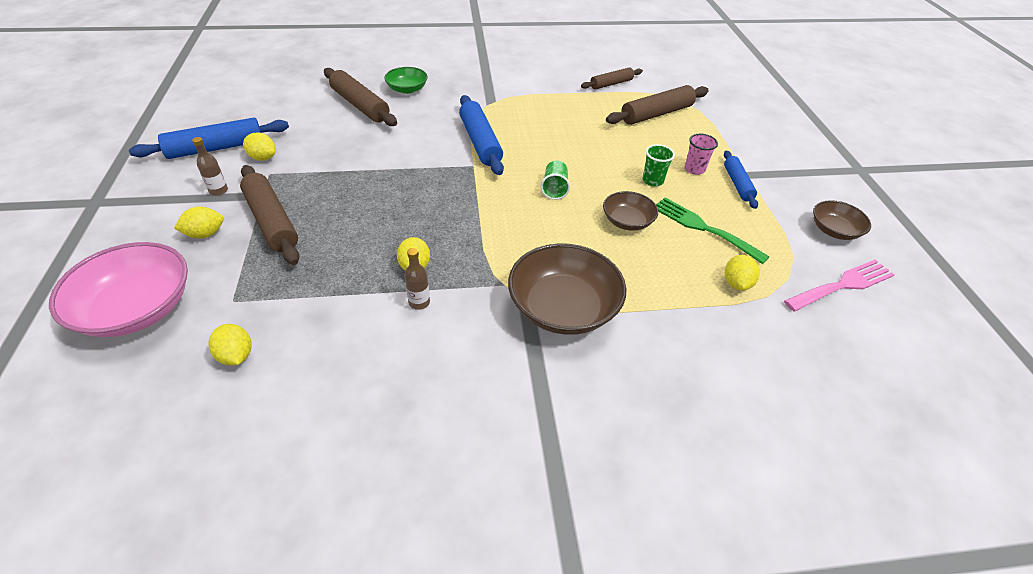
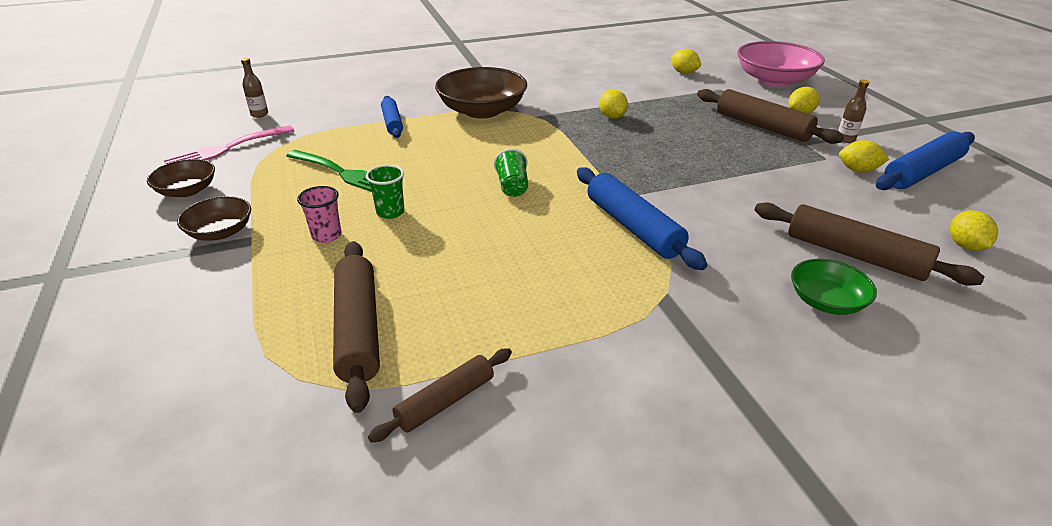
camera: 170 degrees right, 10 degrees down
(419, 302) = (592, 101): brown bottle -> brown bottle (259, 114)
(627, 221) = (427, 168): brown bowl -> brown bowl (220, 232)
(656, 114) = (358, 329): brown rolling pin -> brown rolling pin turned 60 degrees counterclockwise
(736, 283) = (330, 139): yellow lemon -> yellow lemon (965, 246)
(737, 184) = (274, 225): blue rolling pin -> blue rolling pin (392, 123)

